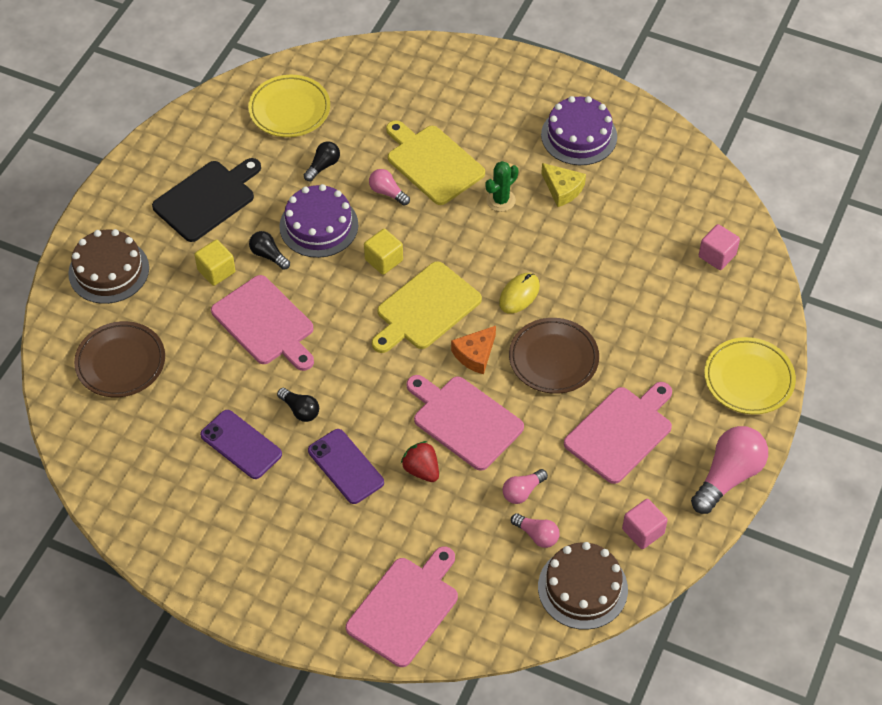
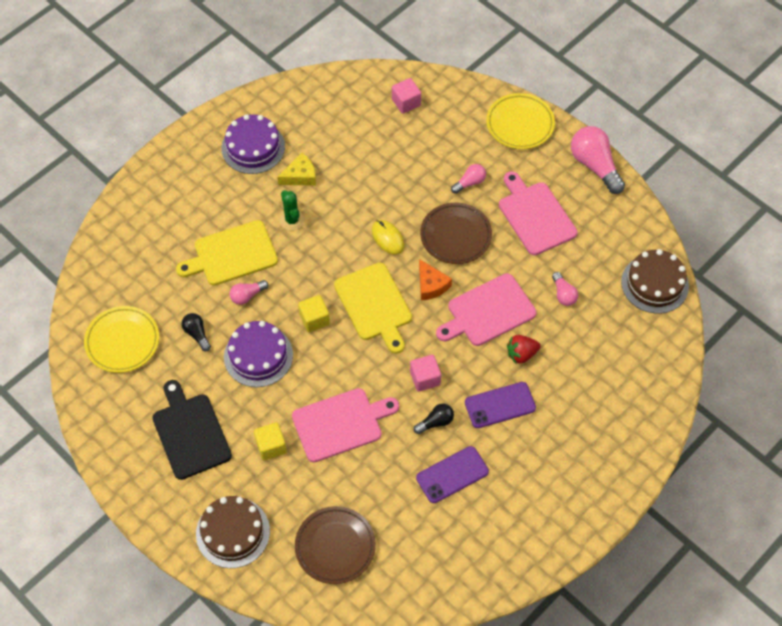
camera: 70 degrees left, 5 degrees up
(268, 255) = (272, 402): black light bulb -> none
(405, 608) = (635, 402): pink cutting board -> none
(537, 535) = (603, 297): pink light bulb -> pink light bulb (470, 183)
(643, 531) = (621, 231): pink cube -> pink cube (425, 378)

